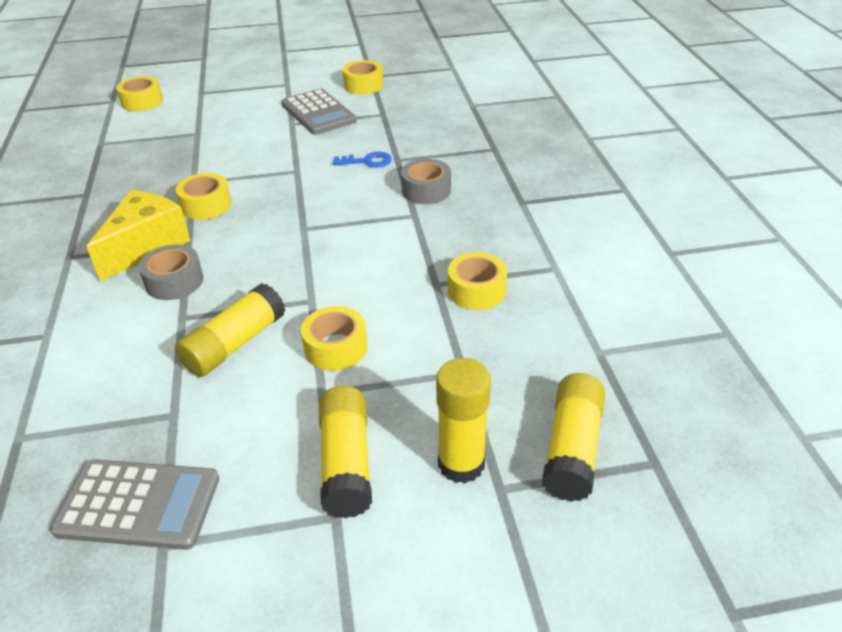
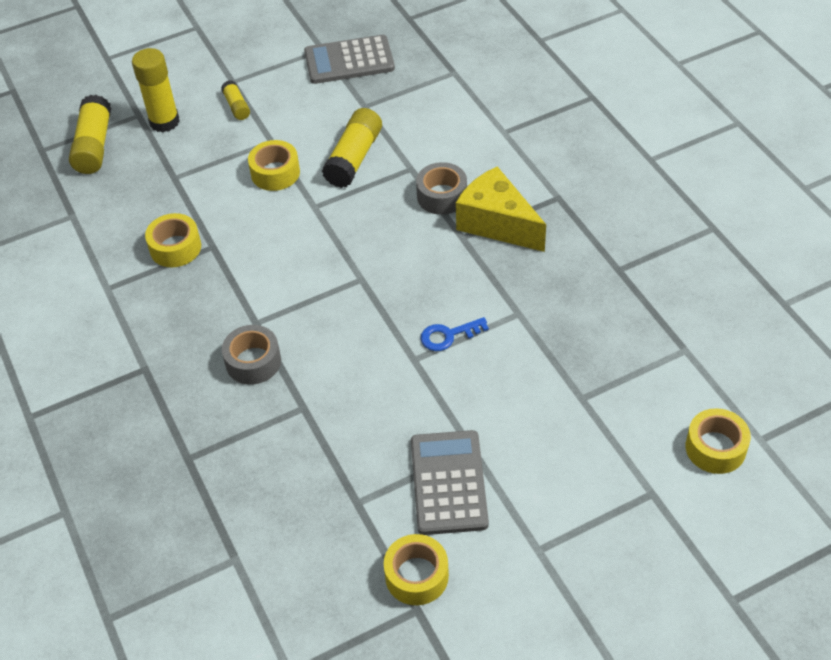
camera: 165 degrees right, 10 degrees up
(146, 246) = (497, 223): yellow cheese -> yellow cheese turned 120 degrees clockwise
(206, 205) = (479, 284): yellow tape -> none
(318, 113) = (449, 483): grey calculator -> grey calculator turned 45 degrees clockwise
(346, 462) = (236, 106): yellow glue stick -> yellow glue stick, size x0.54
(368, 161) = (337, 395): blue key -> blue key (448, 336)

